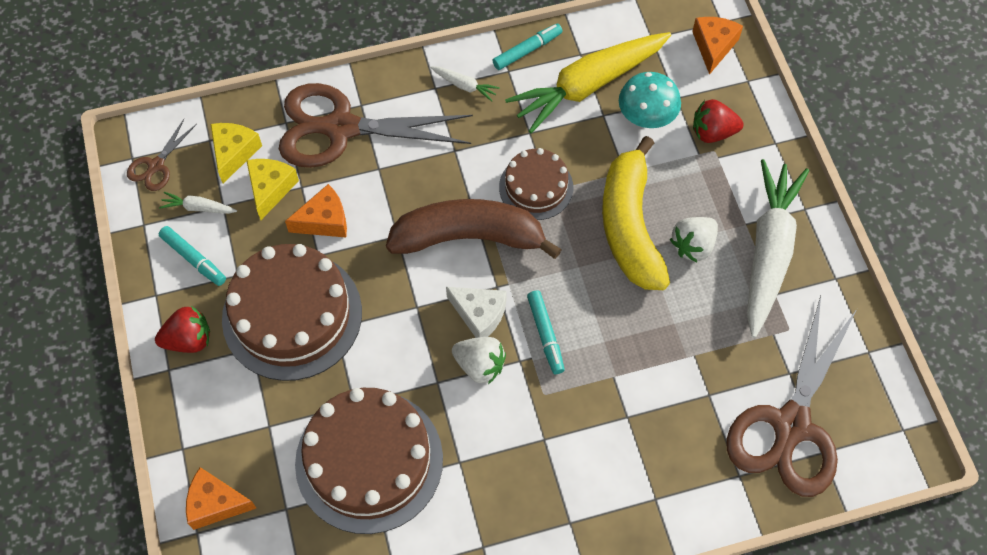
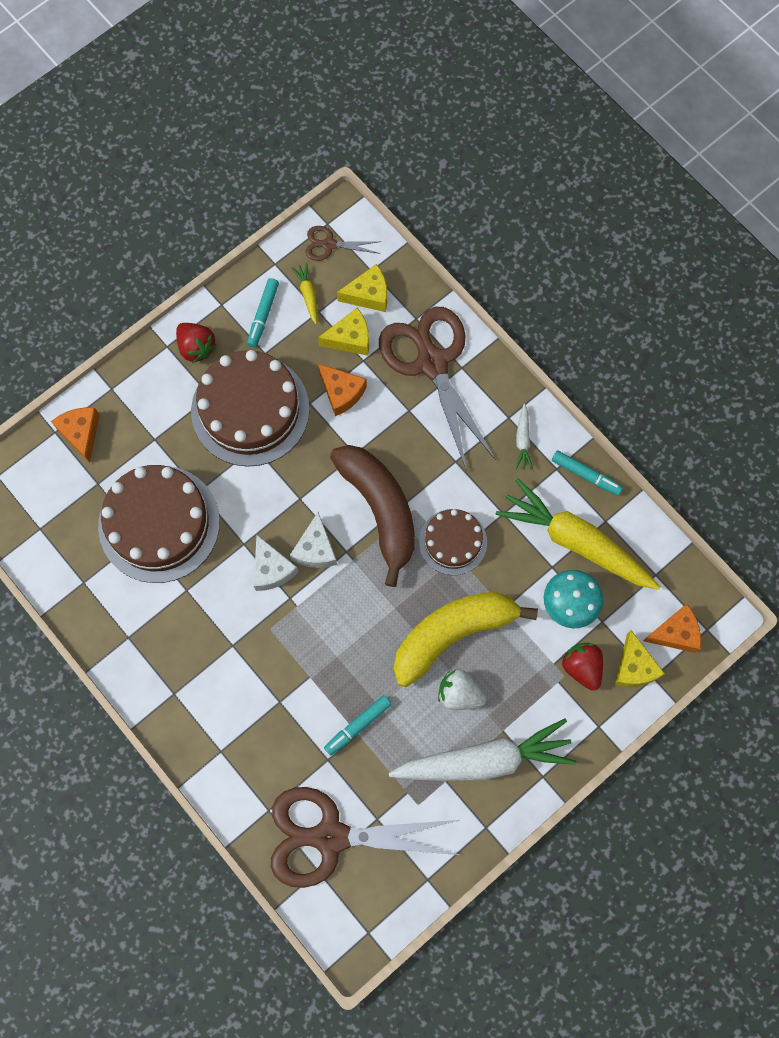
camera: 65 degrees right, 10 degrees up
(198, 208) = (308, 295): white carrot -> yellow carrot
(480, 365) = (272, 569): white strawberry -> white cheese
(545, 334) = (321, 608): turquoise marker -> turquoise marker (358, 726)
(731, 91) = (634, 667): none -> yellow cheese

